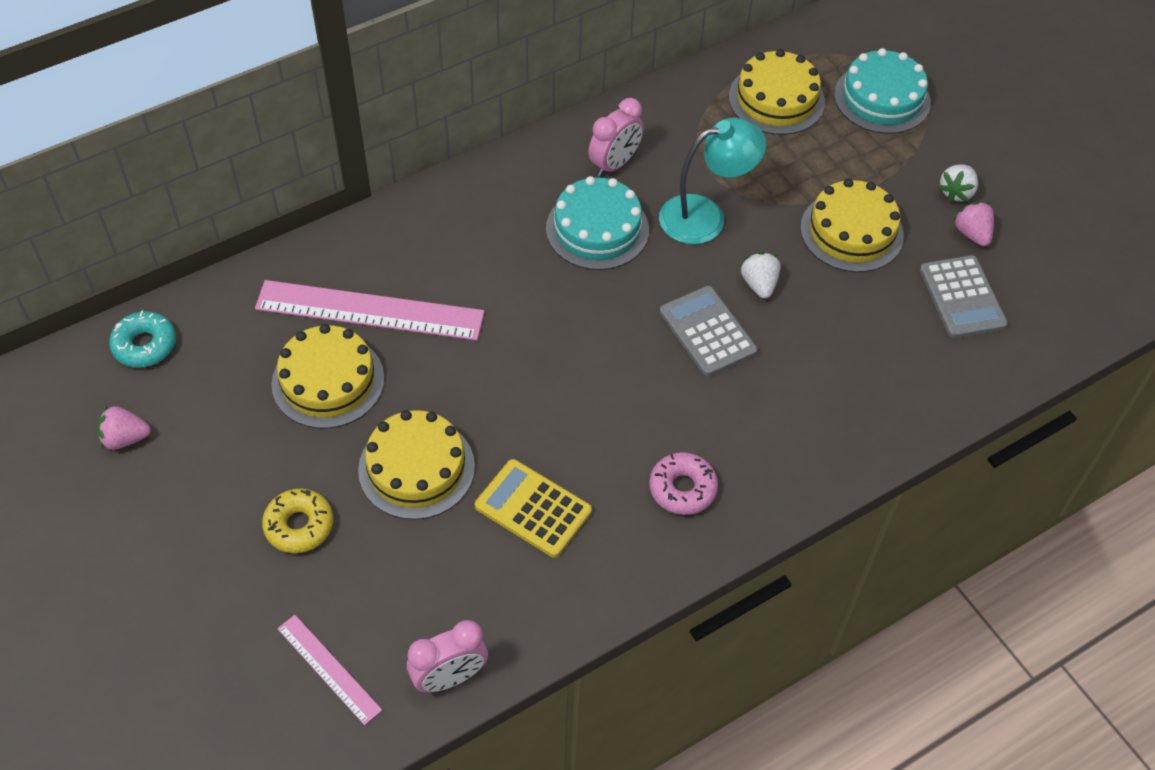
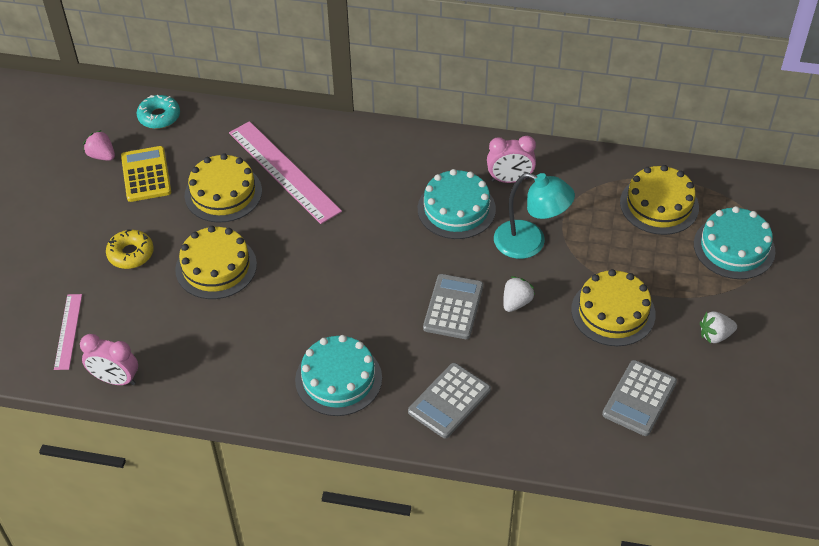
camera: 45 degrees right, 5 degrees down
(533, 509) = (249, 330): yellow calculator -> yellow calculator (146, 174)
(682, 488) = (338, 379): pink donut -> turquoise cake
(809, 428) = (449, 401): none -> grey calculator
(972, 234) = (694, 367): pink strawberry -> none

